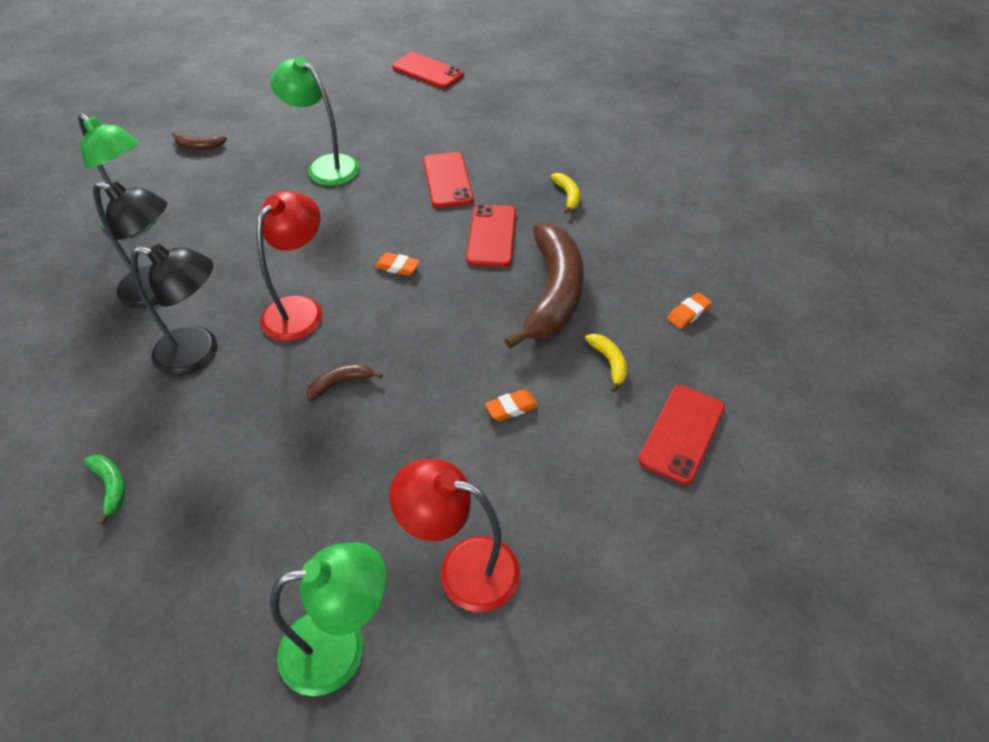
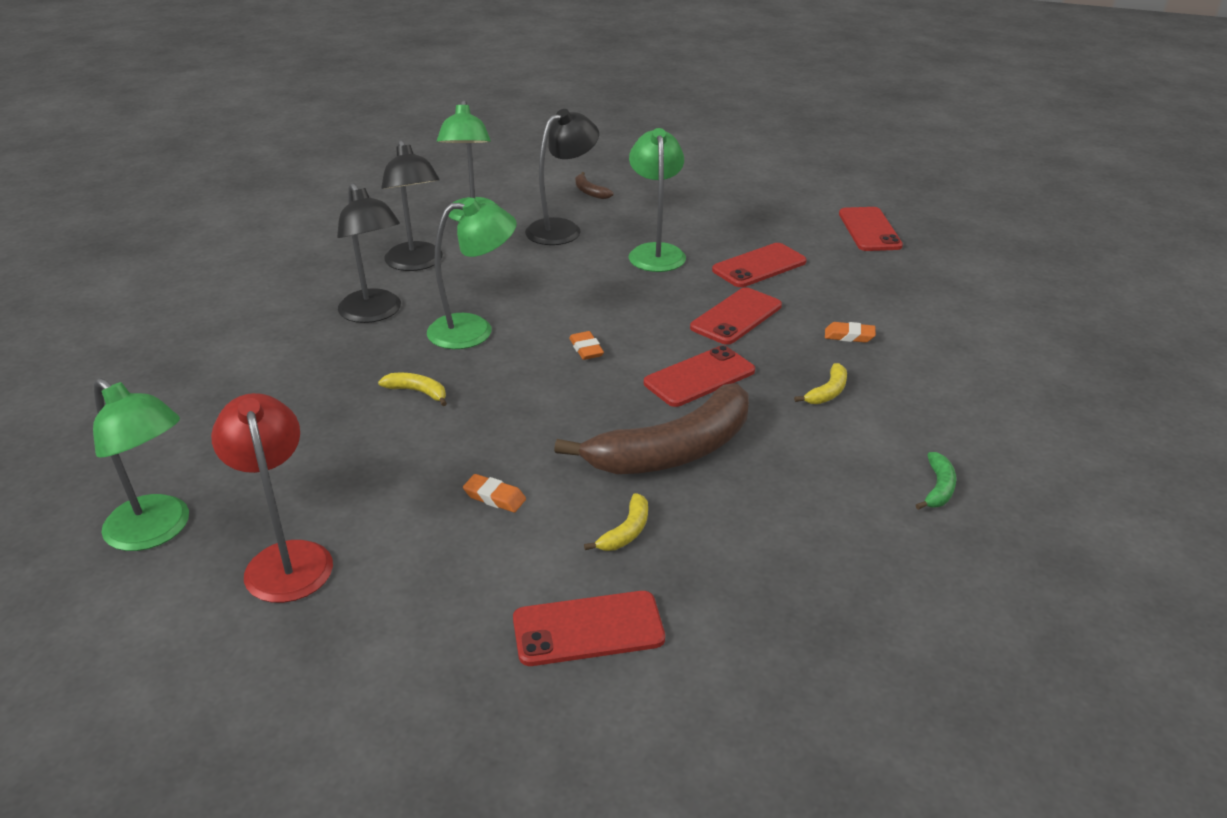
camera: 50 degrees right, 15 degrees down
(111, 486) = (215, 349): green banana -> green banana (938, 488)
(228, 189) = (562, 229): none -> black lamp
(300, 309) = (474, 330): red lamp -> green lamp
(341, 383) = (418, 392): brown banana -> yellow banana
(405, 136) = (759, 266): none -> red phone
(688, 313) = (771, 556): orange eraser -> orange eraser (849, 336)

